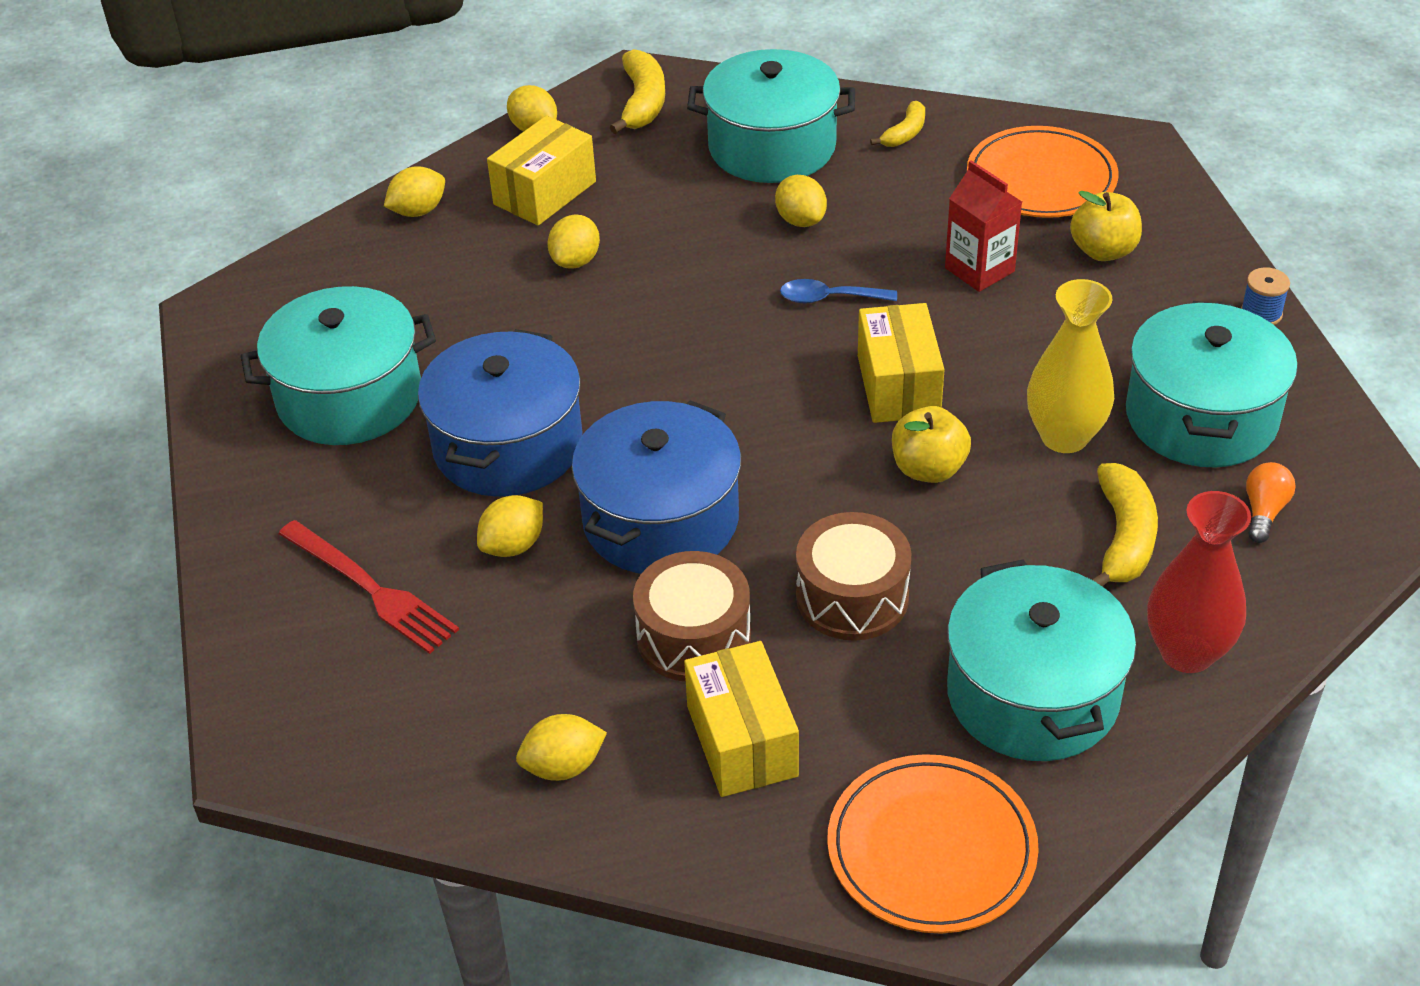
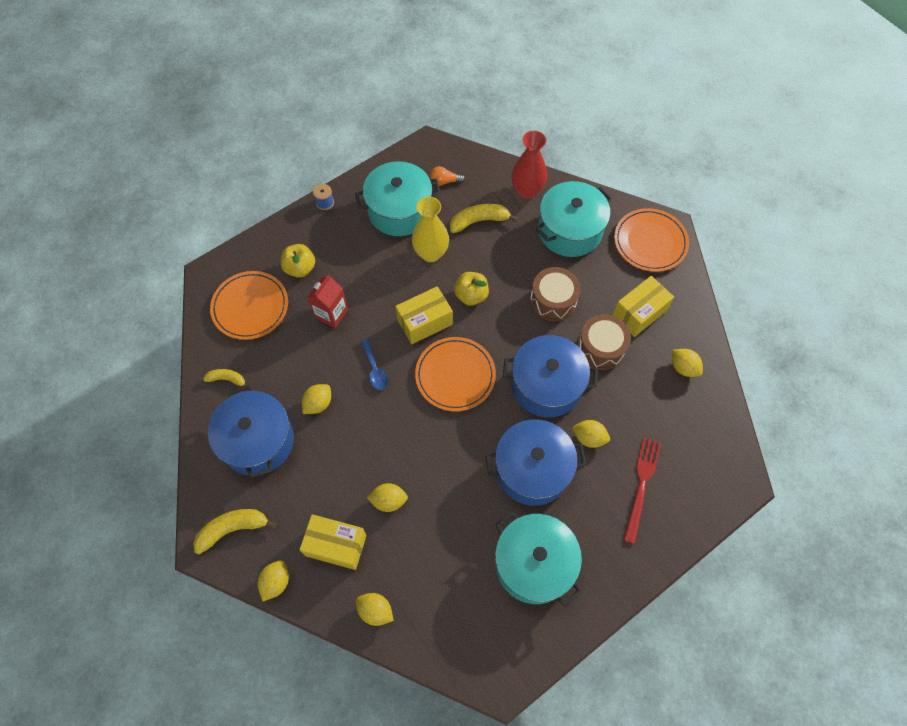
camera: 115 degrees left, 20 degrees up
(758, 397) = (455, 375): none -> orange plate
(772, 147) = (258, 441): turquoise pot -> blue pot

